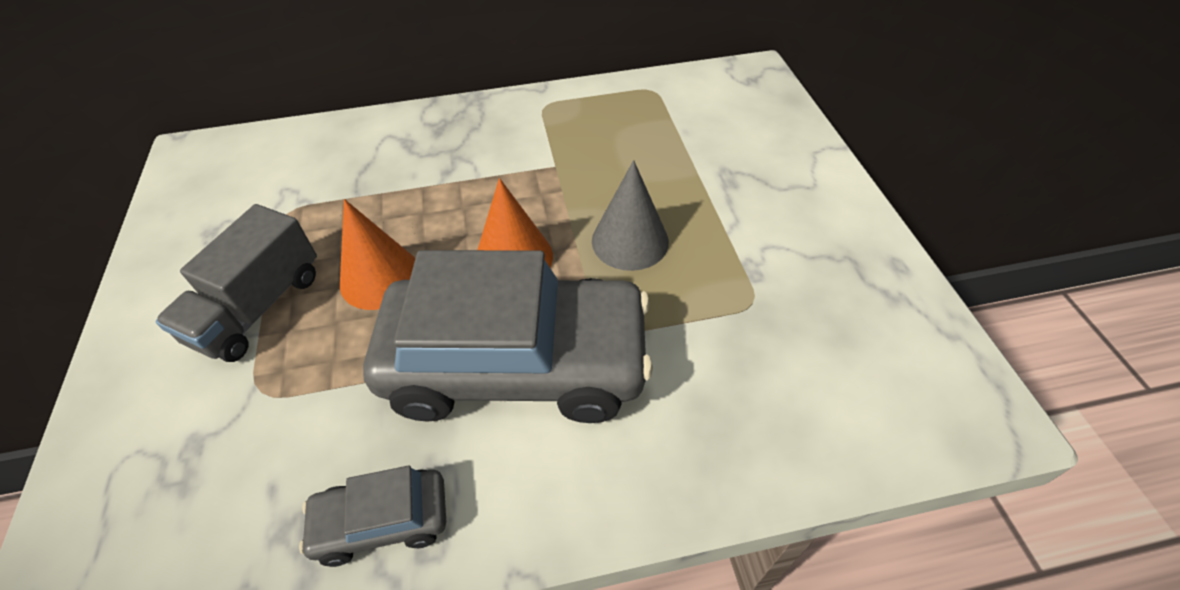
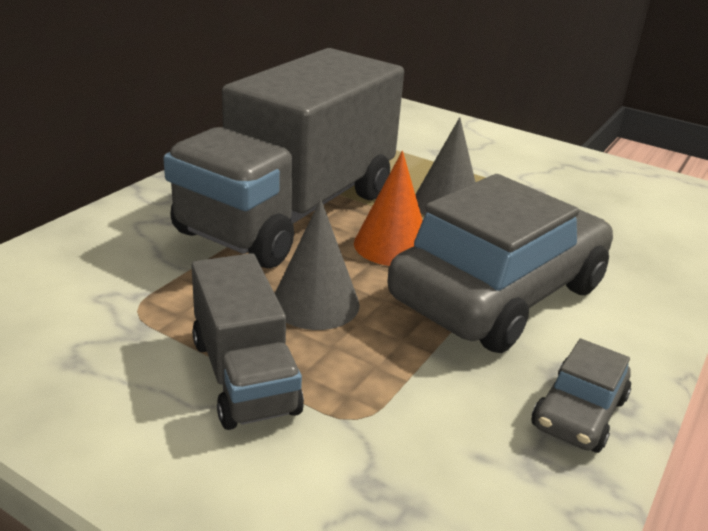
camera: 50 degrees left, 20 degrees down
(380, 277) = (315, 303): orange cone -> grey cone
(494, 179) = (291, 212): none -> grey truck

